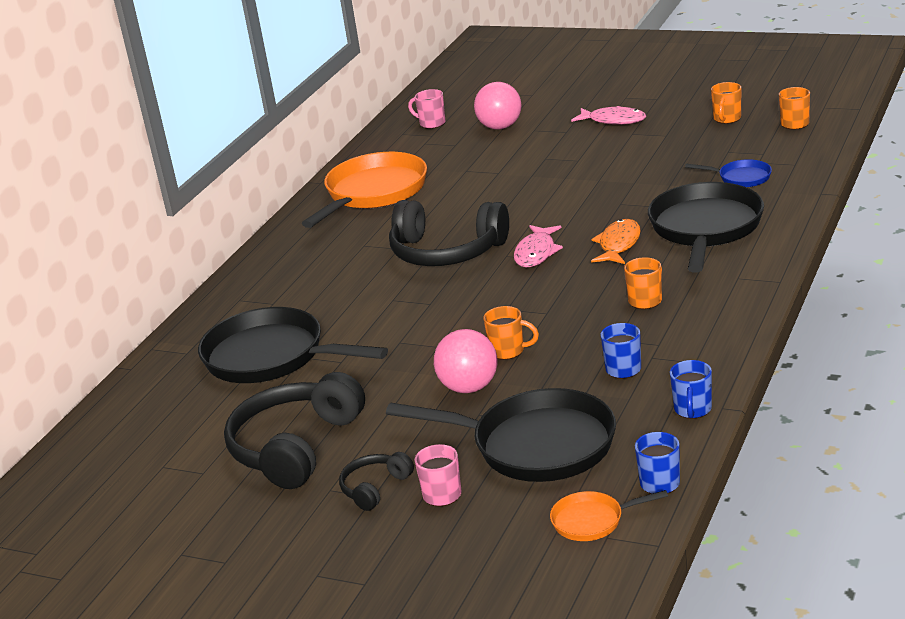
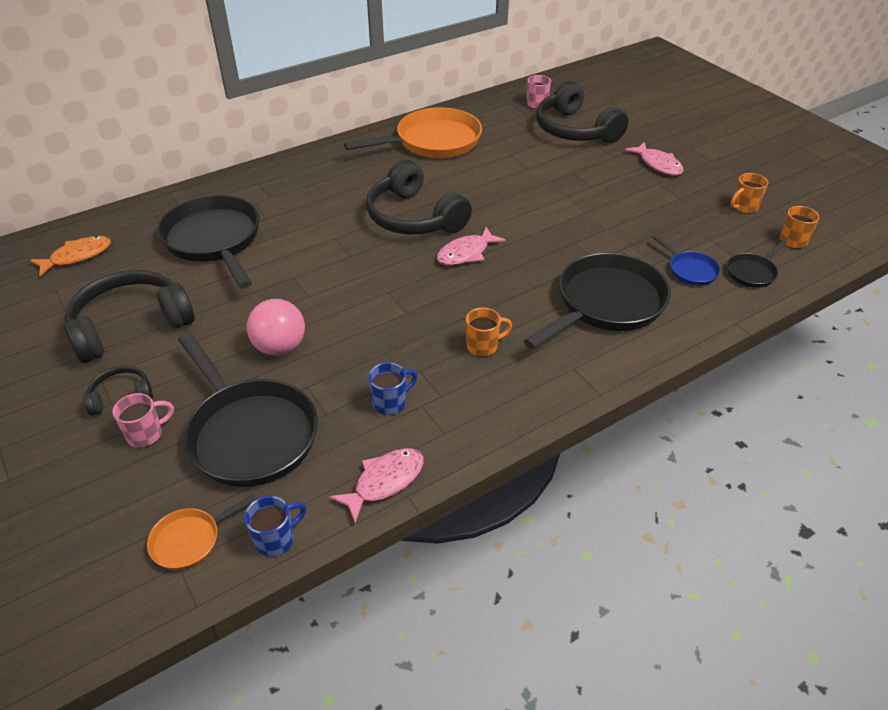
camera: 30 degrees right, 15 degrees up
(500, 127) = (575, 130): pink ball -> black headphones
(508, 351) = (342, 331): orange mug -> none
(592, 521) = (190, 540): orange pan -> orange pan turned 60 degrees counterclockwise
(618, 244) = (528, 280): orange fish -> orange fish (77, 256)
(692, 410) = (385, 481): blue mug -> pink fish
(791, 157) = (752, 272): none -> black pan

